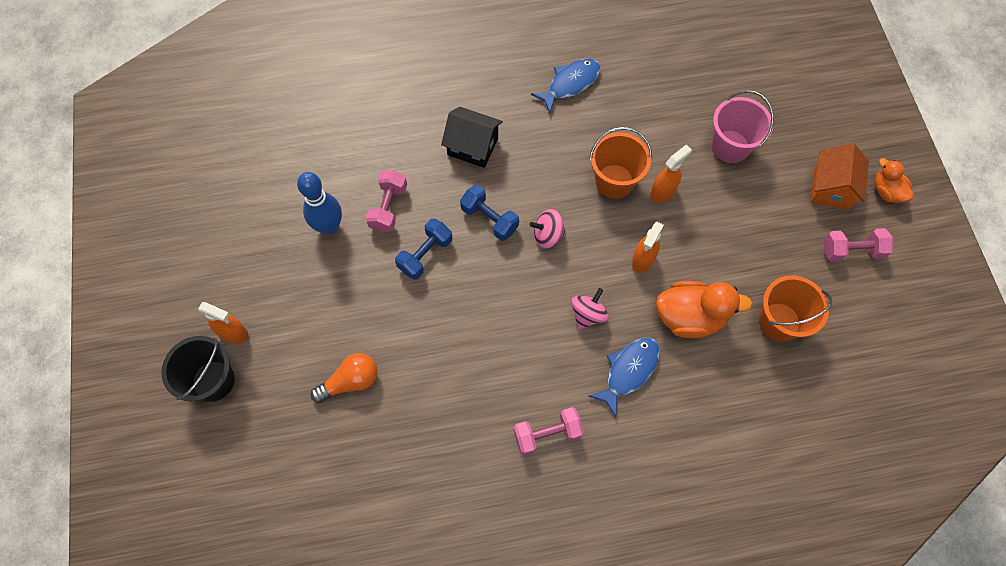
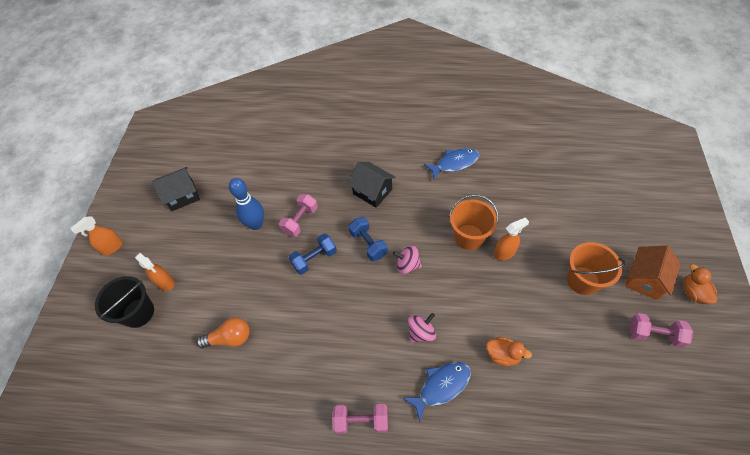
camera: 20 degrees right, 10 degrees down
(207, 209) = (182, 196): none -> black house
(643, 260) = (476, 300): orange spray bottle -> orange spray bottle (112, 247)
(690, 317) = (503, 355): orange duck -> orange duck, size x0.59
(730, 146) = (566, 230): pink bucket -> none
(779, 322) = (578, 378): orange bucket -> orange bucket (582, 280)

